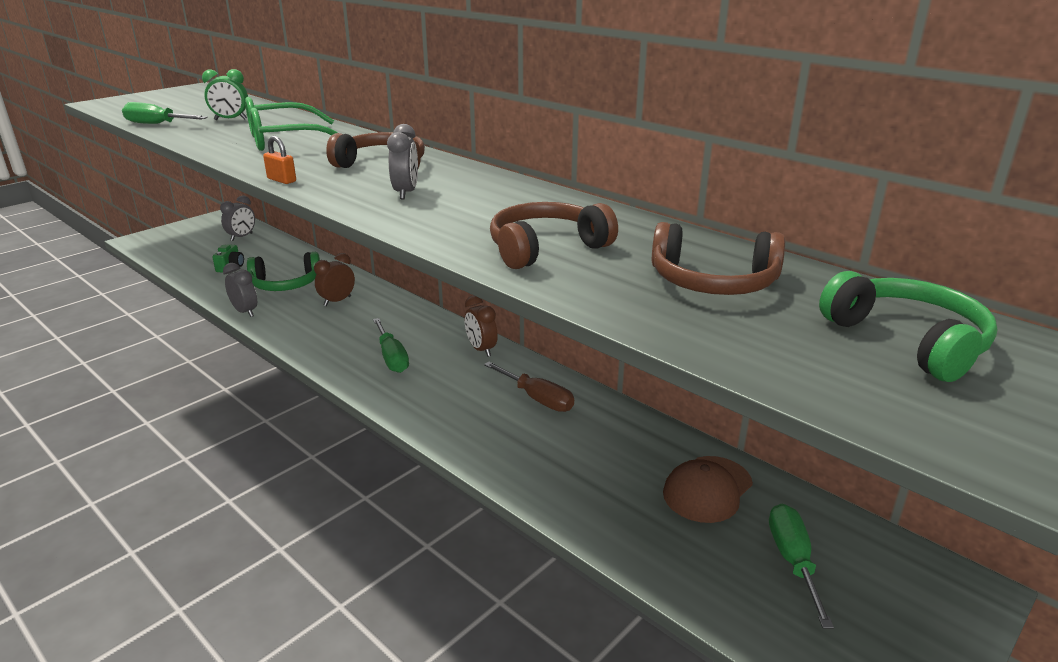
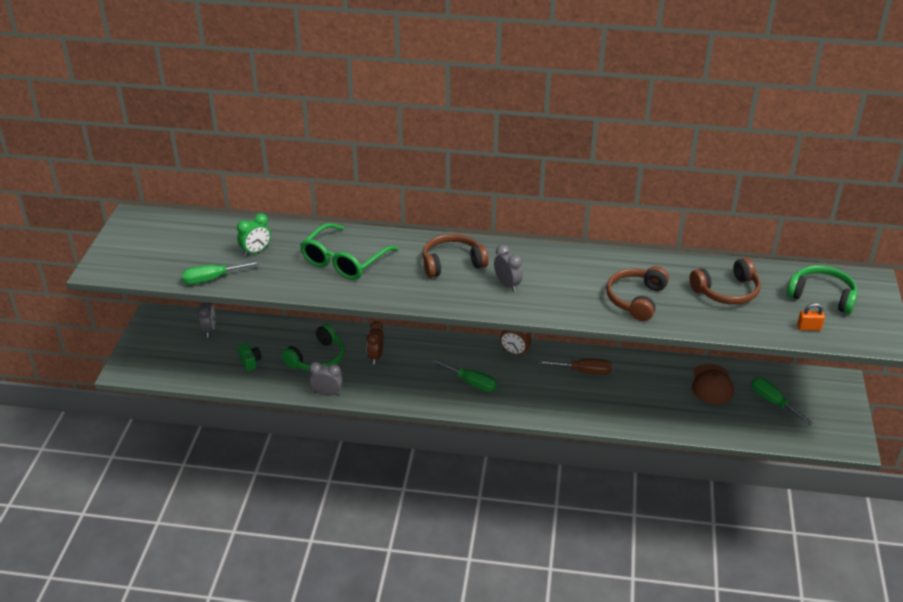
camera: 35 degrees left, 10 degrees up
(281, 180) = (419, 303): orange padlock -> orange padlock (809, 328)

